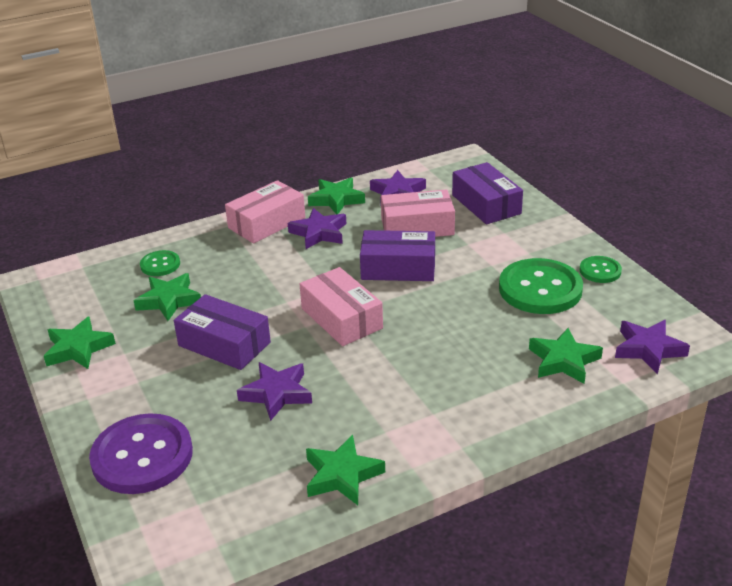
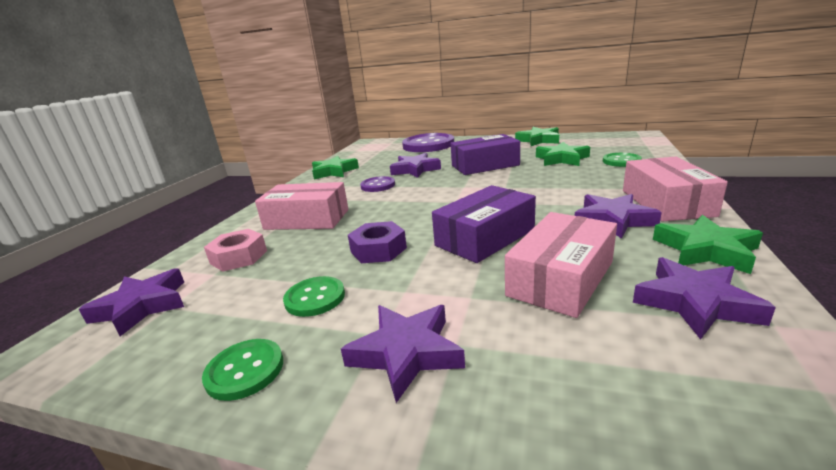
camera: 135 degrees right, 10 degrees down
(341, 318) = (451, 198): pink box -> pink box (307, 219)
(354, 389) = (378, 185): none -> purple button
(467, 301) = (378, 250): none -> purple nut
(486, 204) = (568, 378): purple box -> none
(527, 240) = (406, 353): none -> purple star
(540, 289) = (315, 298): green button -> green button, size x0.51
(563, 361) = (238, 257): green star -> pink nut

